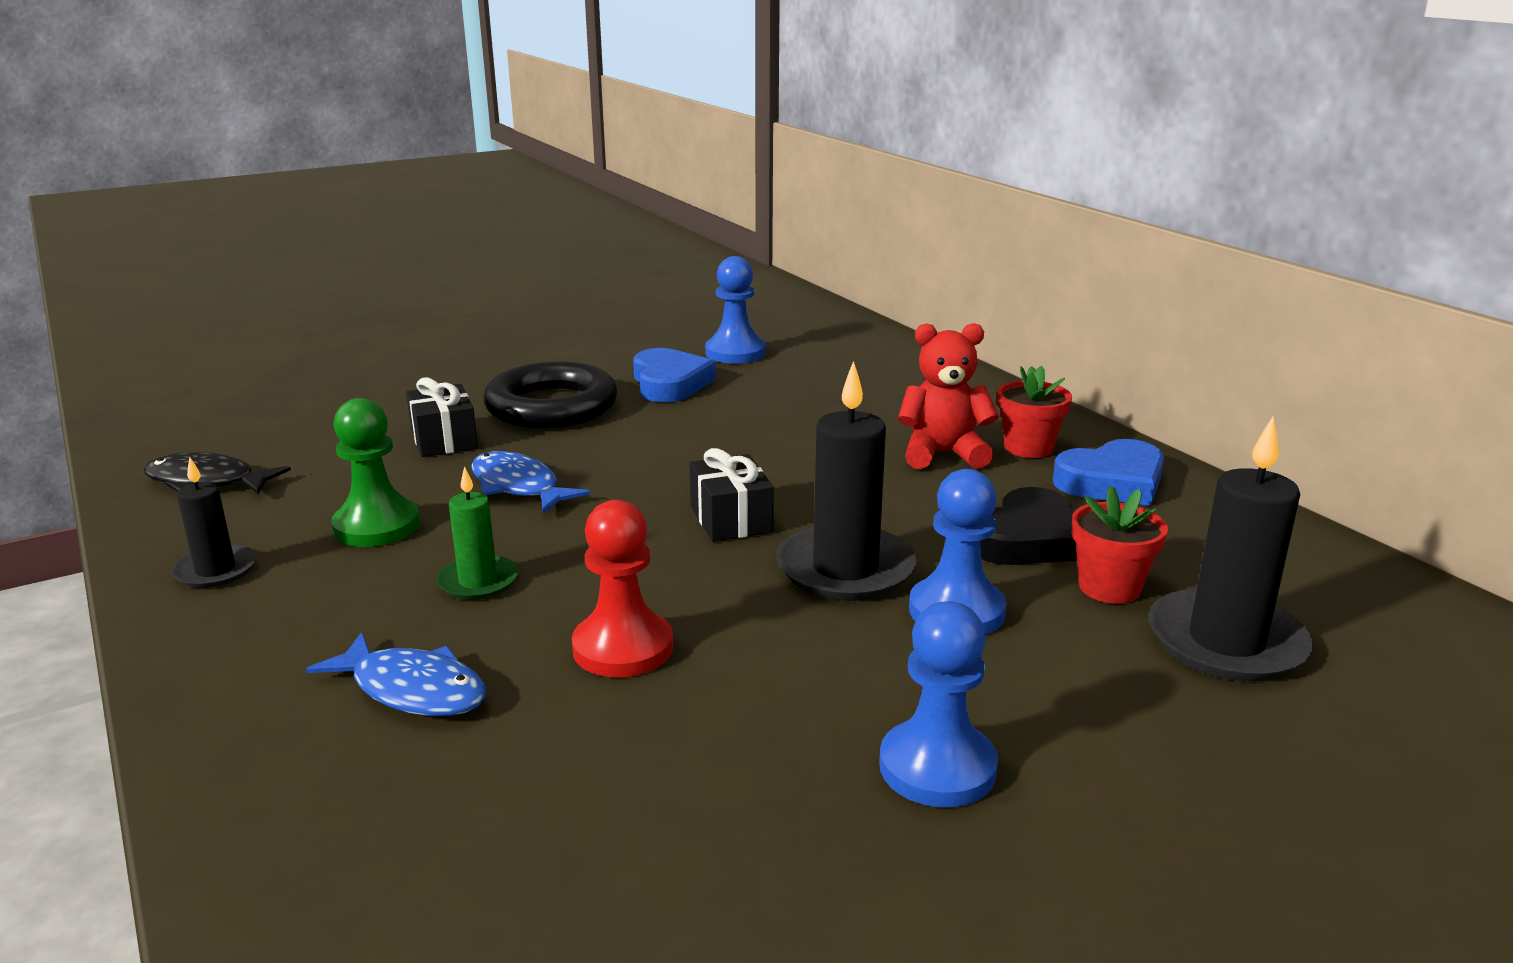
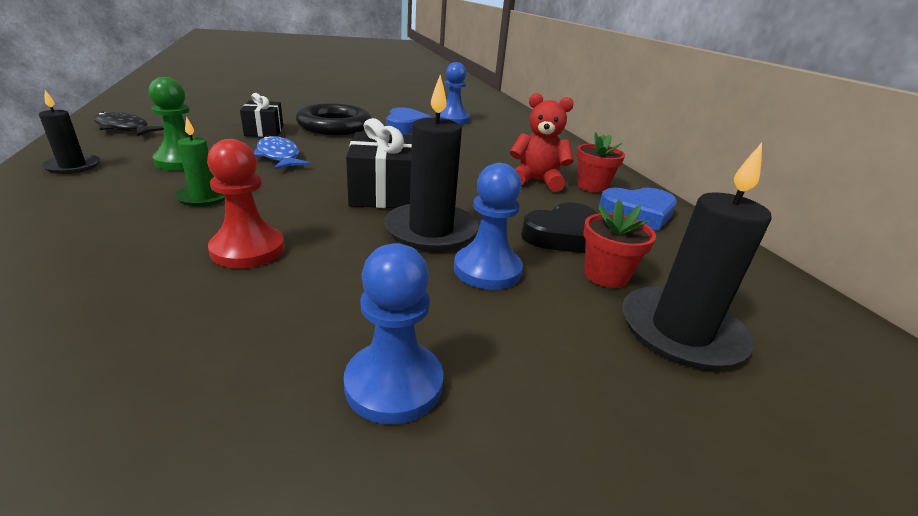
camera: 10 degrees right, 5 degrees up
(413, 690) = (93, 248): blue fish -> none
(731, 519) = (383, 192): black gift -> black gift, size x1.51

